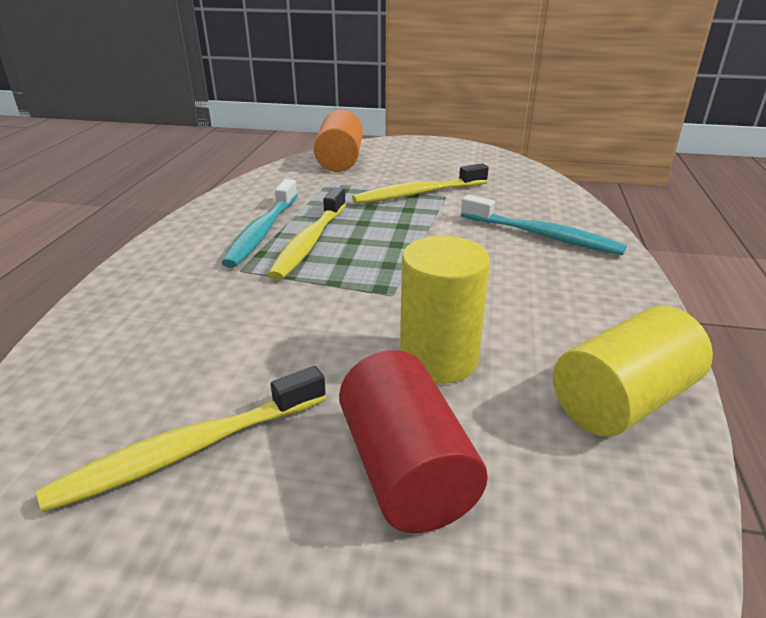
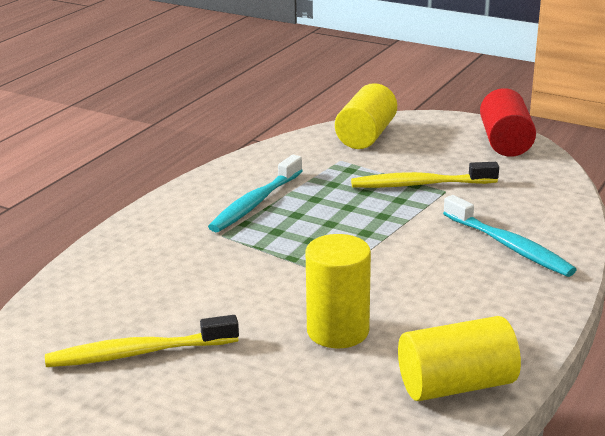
camera: 20 degrees right, 5 degrees down
(309, 242) = (291, 219): yellow toothbrush -> none
(340, 161) = (366, 136): orange cylinder -> yellow cylinder
(406, 470) = (269, 392): red cylinder -> red cylinder (505, 142)

